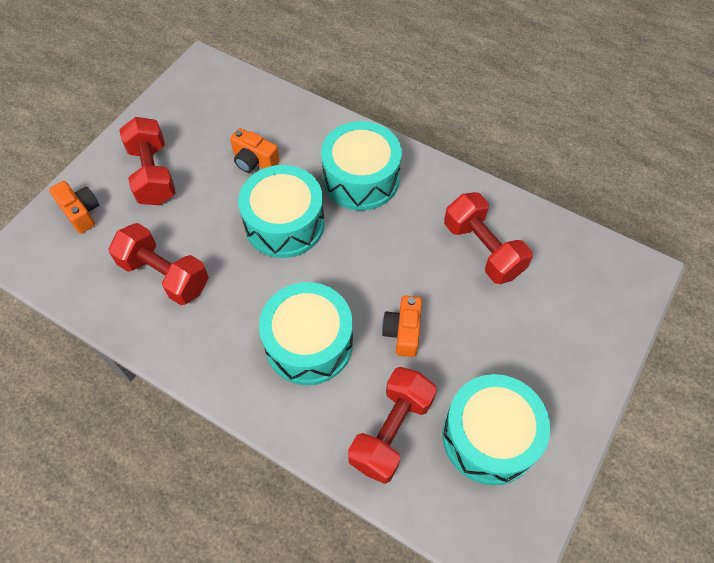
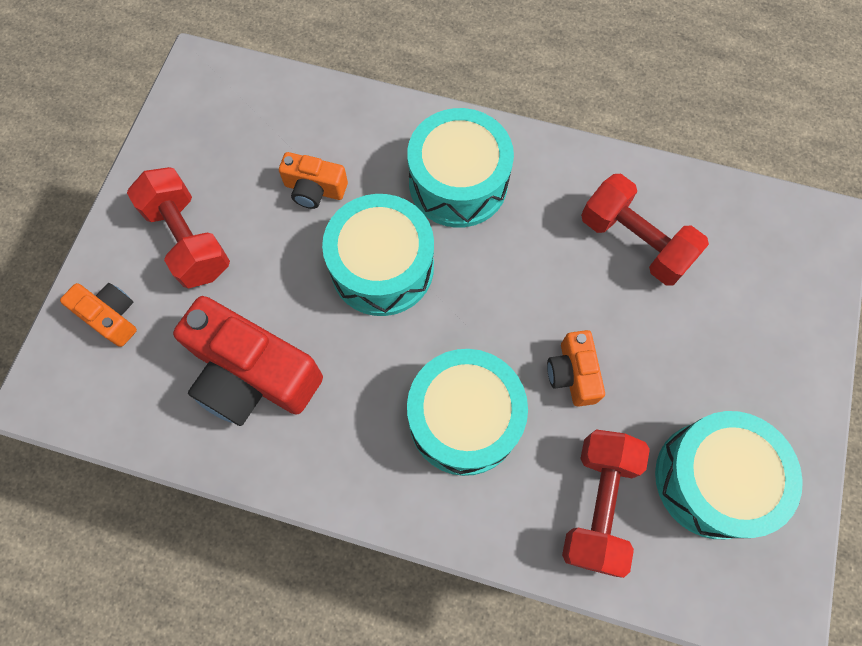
camera: 15 degrees left, 10 degrees up
(165, 275) = (253, 375): red dumbbell -> red camera

